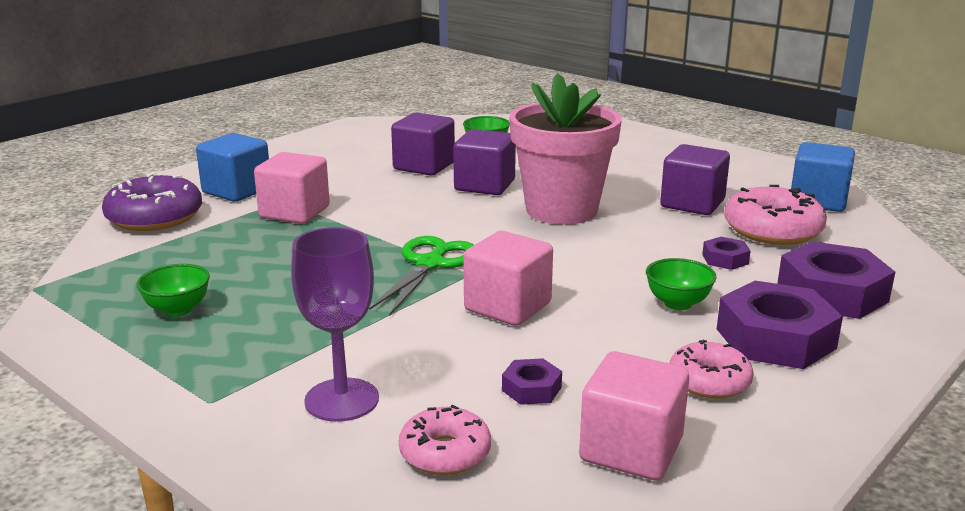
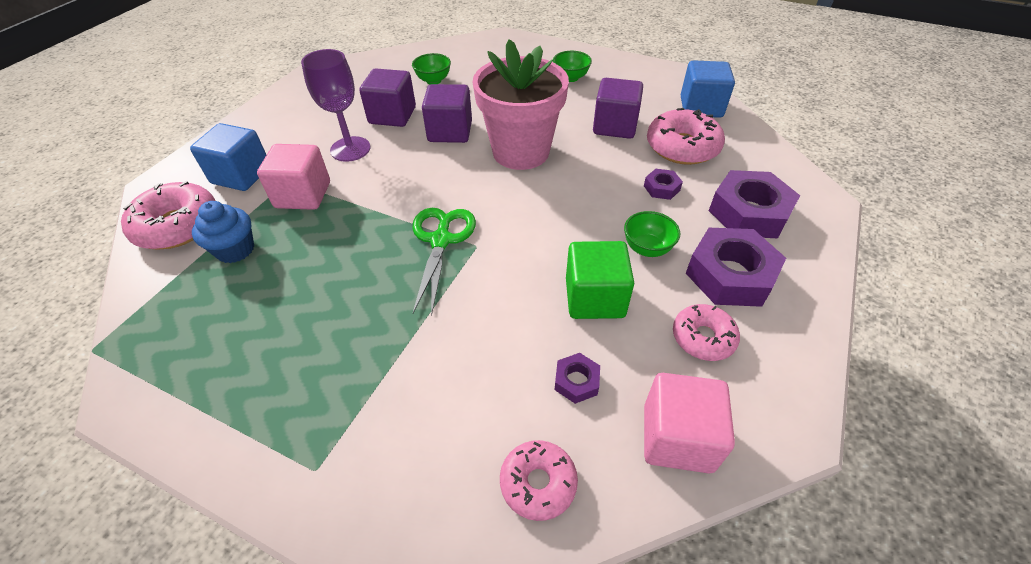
camera: 15 degrees left, 25 degrees up
(155, 217) = (177, 225): purple donut -> pink donut
(178, 310) = (242, 349): green bowl -> green bowl (570, 78)
(204, 241) = (235, 250): none -> blue cupcake
(342, 400) = (429, 436): purple goblet -> purple goblet (350, 149)
(507, 307) = (521, 281): pink cube -> none
(589, 331) = (594, 298): none -> green cube

